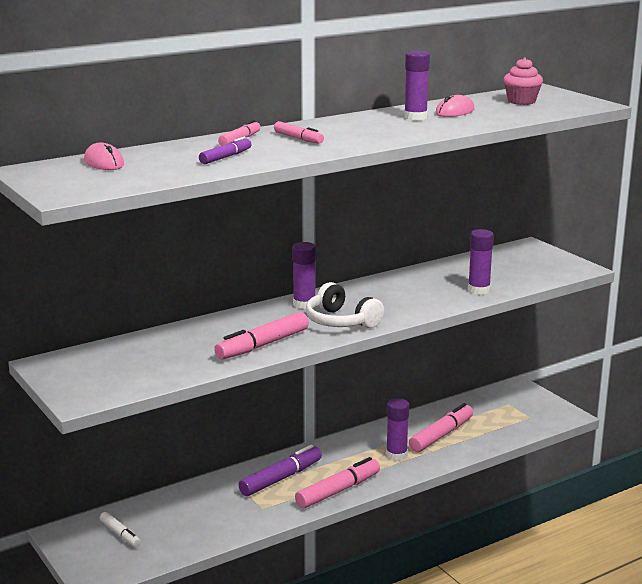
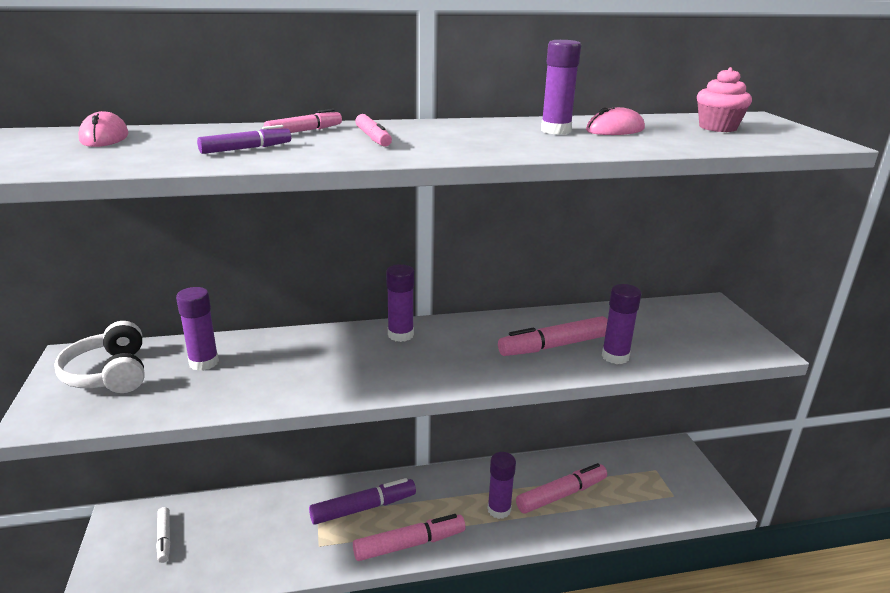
camera: 20 degrees right, 5 degrees up
(164, 347) = (204, 362): none -> purple glue stick
(262, 345) = (305, 384): pink marker -> pink marker (554, 346)
(341, 321) = (420, 369): white headphones -> white headphones (109, 374)

